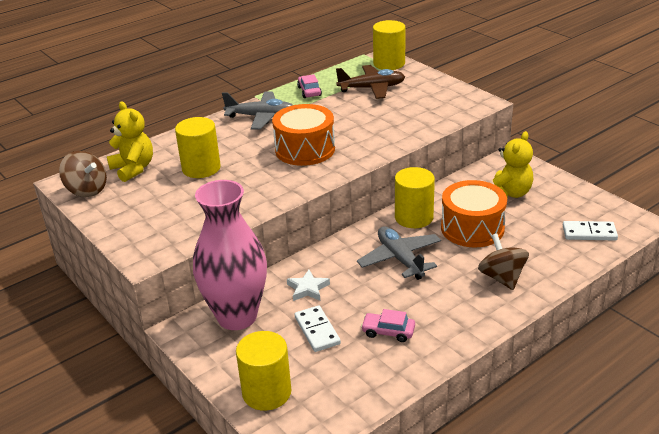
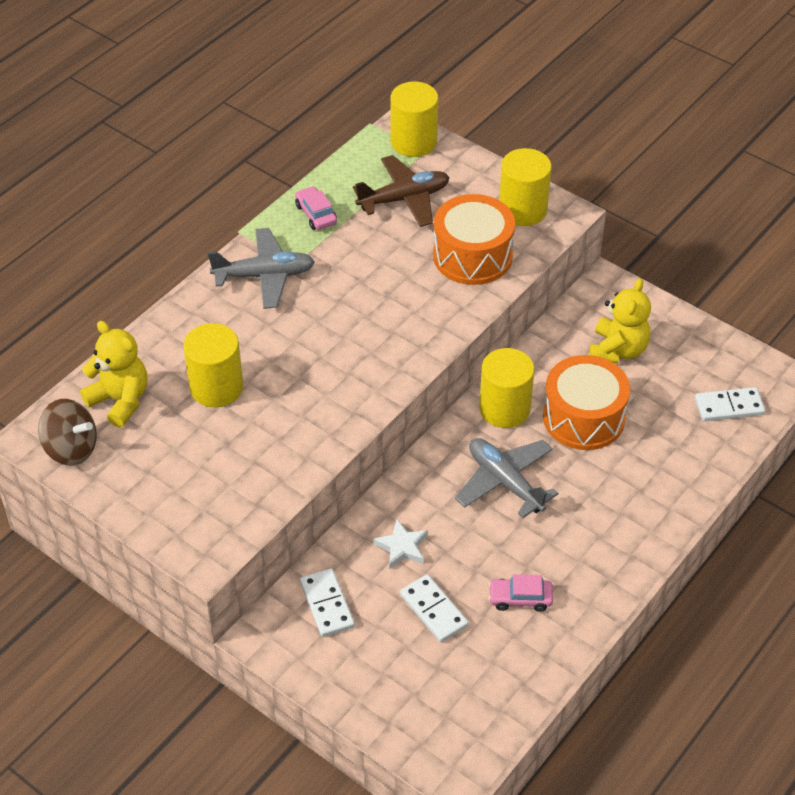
camera: 15 degrees left, 15 degrees up
(237, 317) = (327, 604): pink vase -> white domino
(266, 392) = (401, 709): yellow cylinder -> yellow cylinder (522, 210)
(305, 149) = (348, 334): orange drum -> orange drum (472, 256)
(502, 277) = (637, 494): brown spinning top -> none

